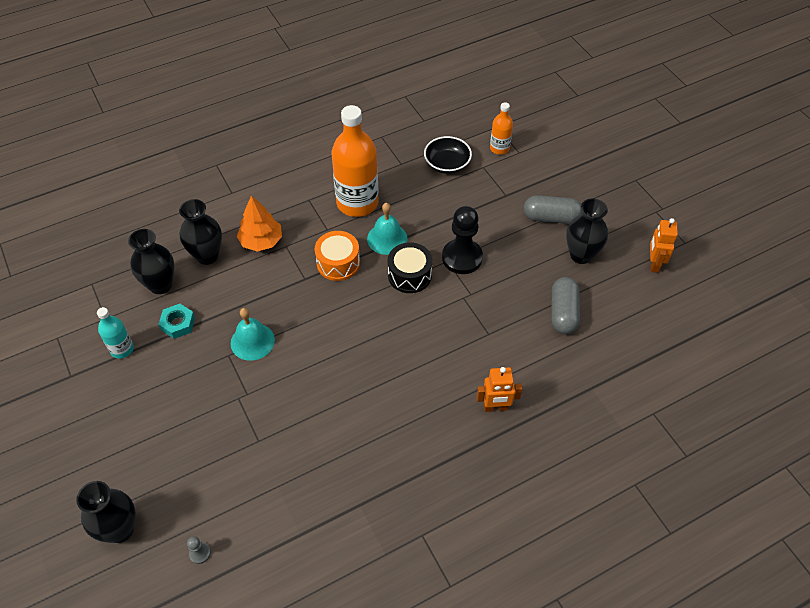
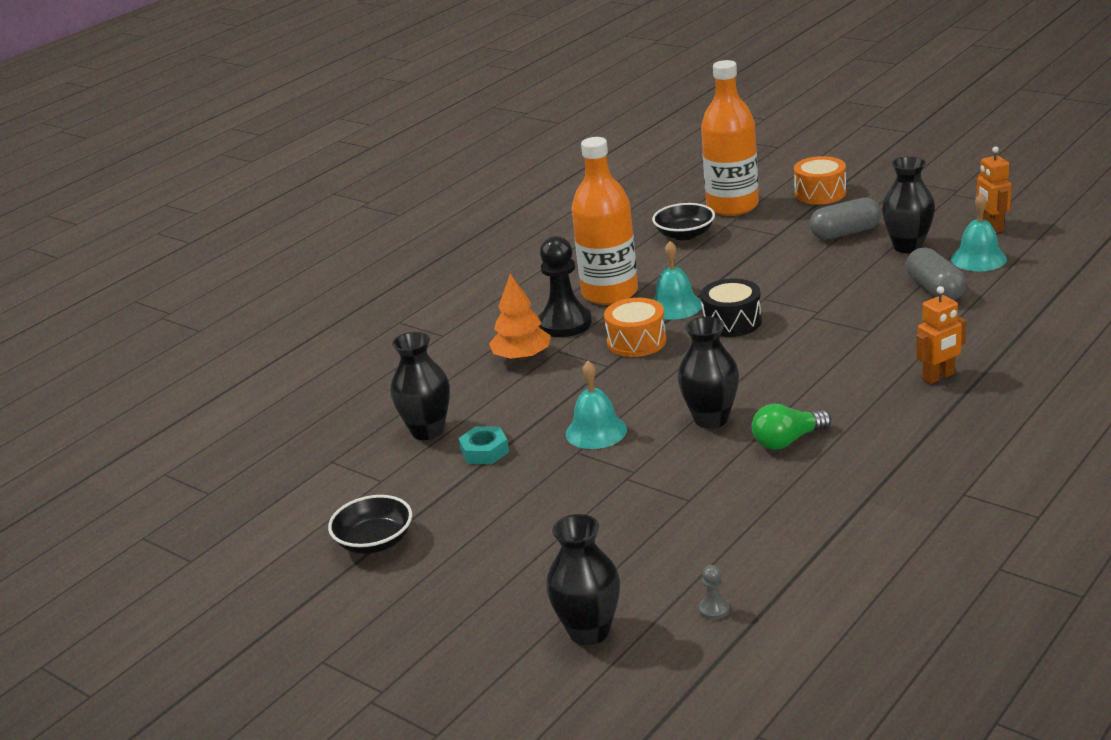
camera: 20 degrees left, 25 degrees down
(65, 374) = (374, 541): none -> black bowl
(122, 349) = (431, 495): turquoise bottle -> none
(207, 255) = (464, 390): black vase -> black vase (711, 419)
(356, 418) = (787, 441): none -> green light bulb
(462, 258) = (778, 291): black pawn -> black pawn (565, 323)
(499, 148) = (732, 206): orange bottle -> orange bottle, size x2.02
(567, 163) = (820, 193): none -> orange drum
(618, 294) = (978, 258): none -> turquoise bell

